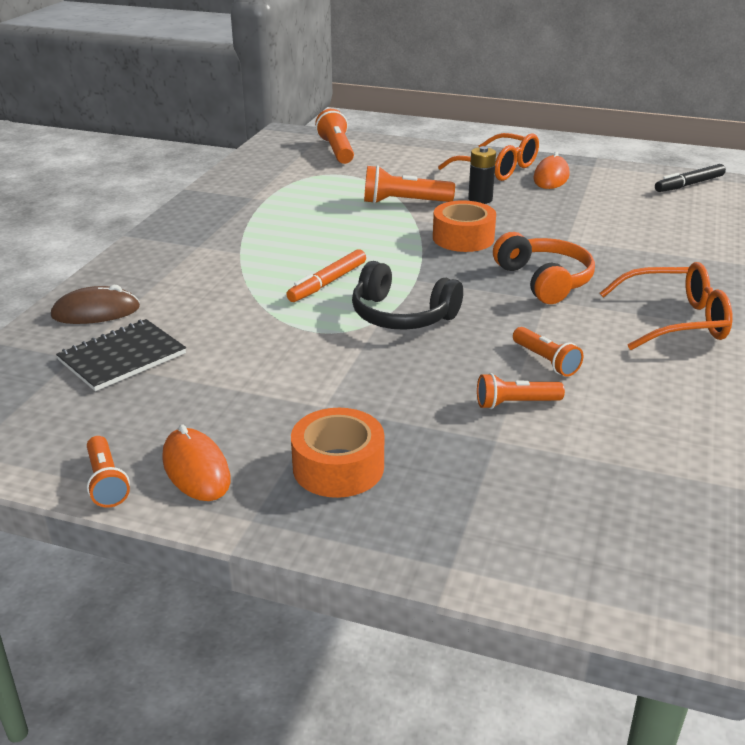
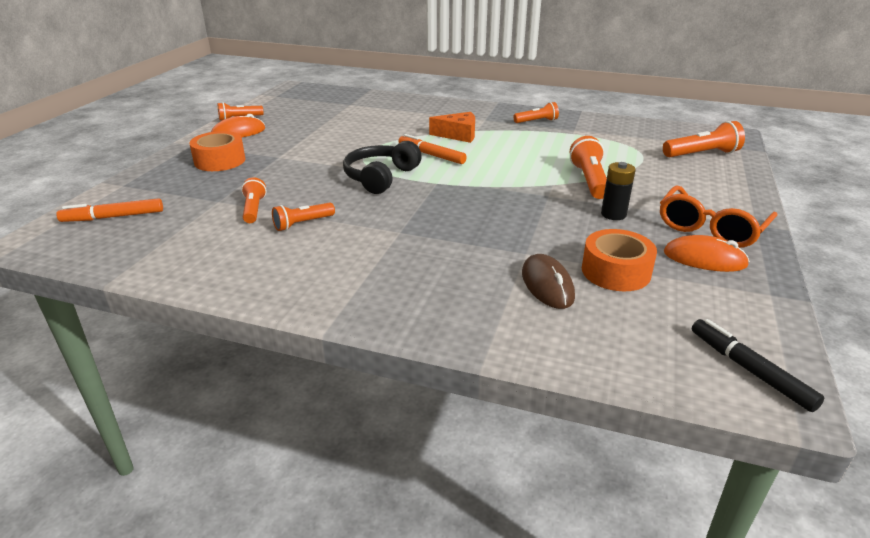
camera: 90 degrees right, 0 degrees up
(96, 312) = (397, 104): brown mouse -> brown mouse (547, 285)
(122, 357) = (347, 113): black notebook -> none
(217, 215) = (536, 121): none -> orange flashlight
(256, 265) = (458, 135): none -> orange cheese
(463, 238) = (518, 203): orange tape -> orange tape (616, 271)
(544, 281) = (434, 233): orange headphones -> none
(574, 540) = (113, 217): none -> orange marker
(674, 321) = (351, 291): orange glasses -> none

